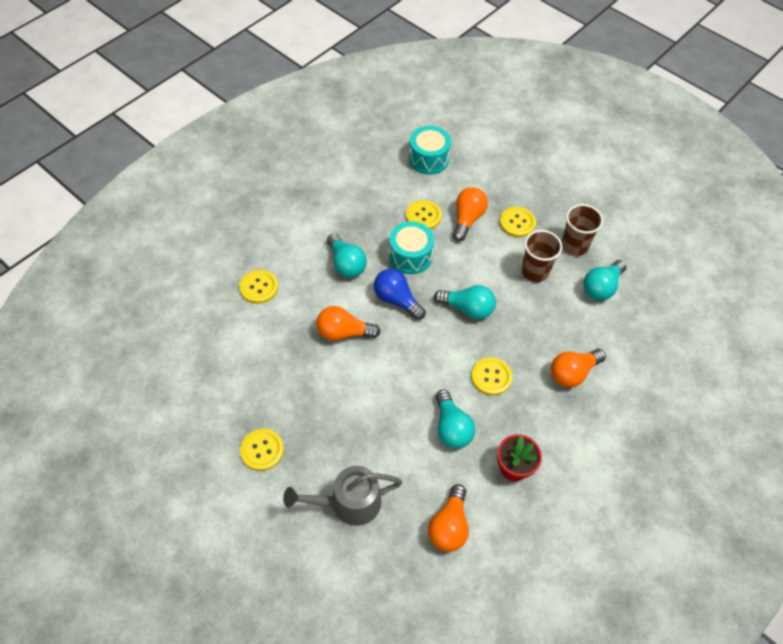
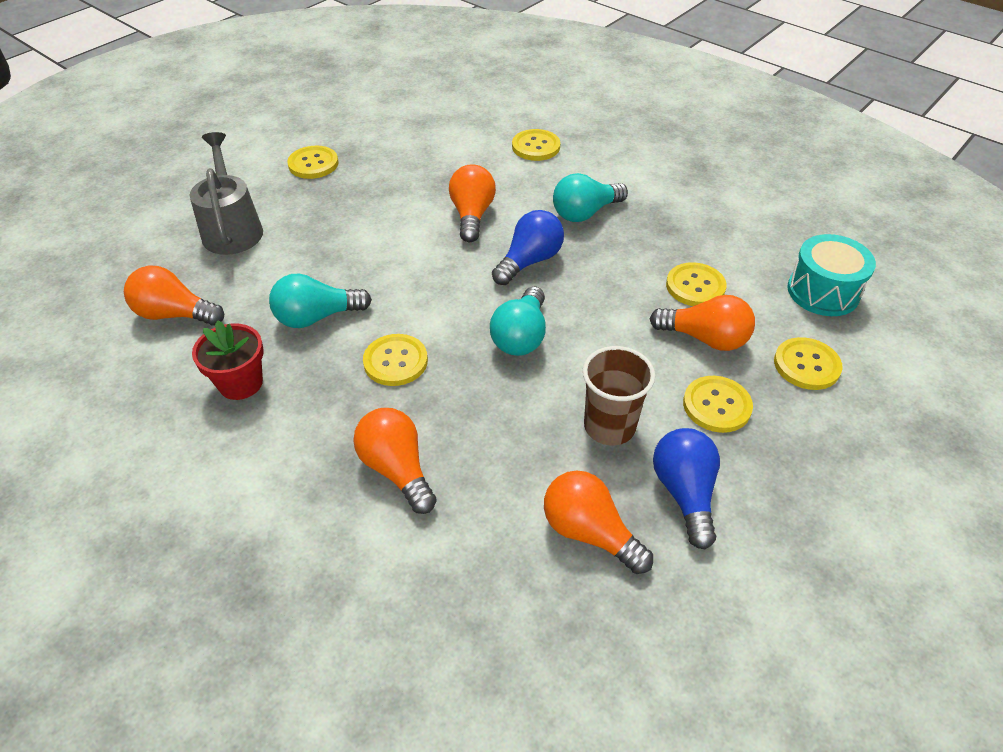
camera: 90 degrees right, 10 degrees down
(410, 256) = (612, 273): turquoise drum -> none
(486, 179) = (806, 365): none -> yellow button
(574, 246) = (684, 493): brown cup -> blue light bulb
(601, 287) = (589, 532): turquoise light bulb -> orange light bulb

